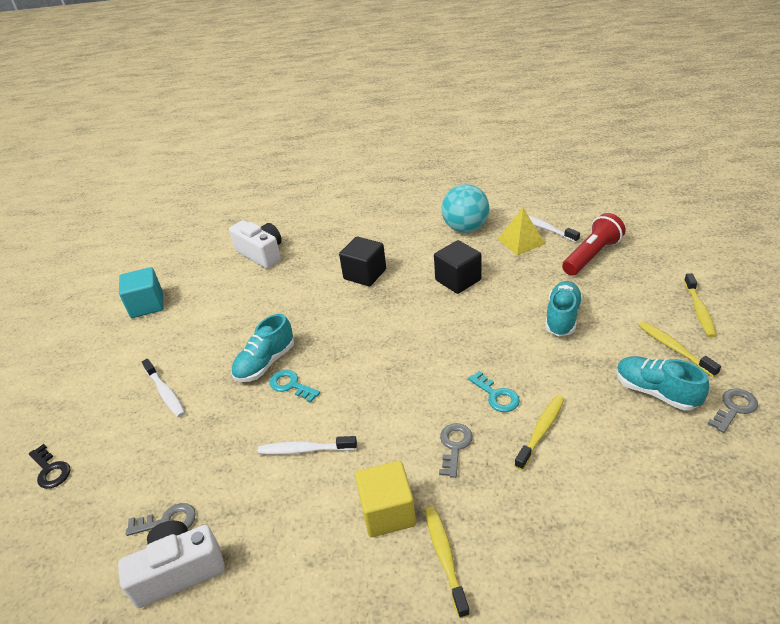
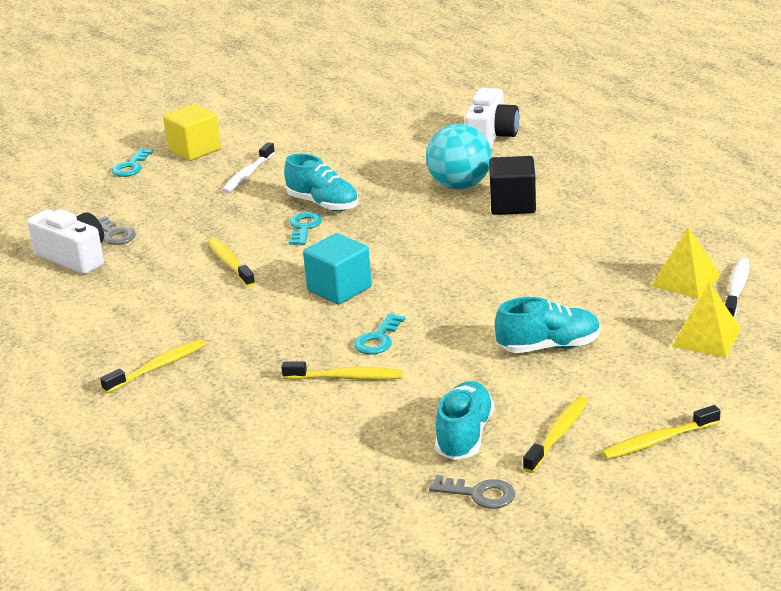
camera: 60 degrees right, 10 degrees down
(50, 470) = (131, 167): black key -> turquoise key
(147, 305) = (354, 116): turquoise cube -> turquoise cube (339, 289)
(265, 363) = (323, 204): turquoise shoe -> turquoise shoe turned 150 degrees counterclockwise
(304, 449) = (230, 263): white toothbrush -> yellow toothbrush
(387, 512) = (188, 326): yellow cube -> yellow cube (194, 150)
(454, 446) = (289, 335): grey key -> none
(458, 280) = (558, 262): black cube -> none
(465, 228) = (674, 236): turquoise ball -> turquoise ball (460, 186)
(591, 255) = (706, 338): red flashlight -> yellow pyramid

